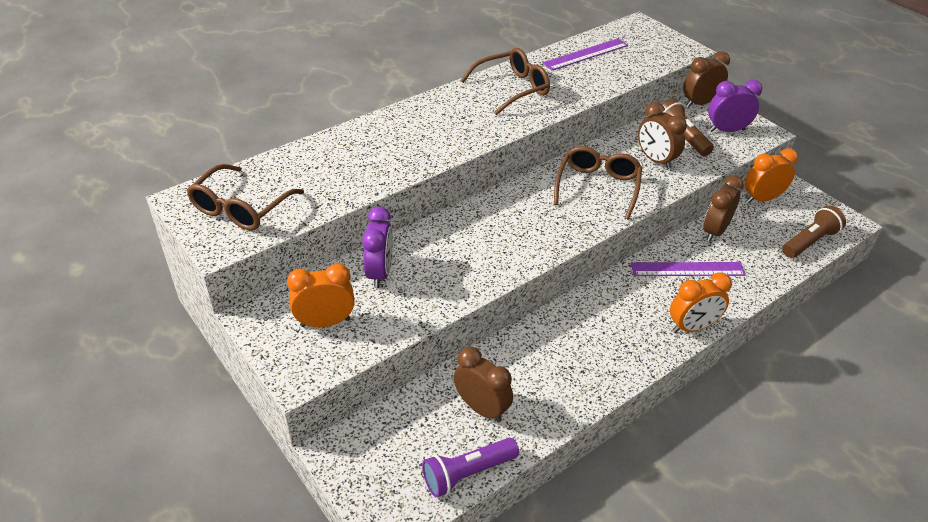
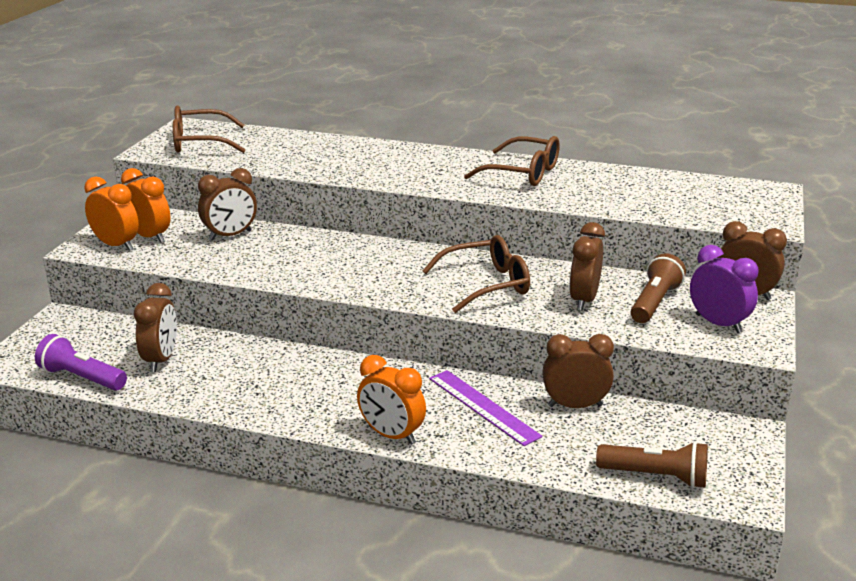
camera: 55 degrees right, 15 degrees down
(380, 273) = (230, 235): purple clock -> brown clock
(585, 54) = (651, 184): purple ruler -> none
(762, 199) = (689, 421): orange clock -> orange clock (116, 245)

